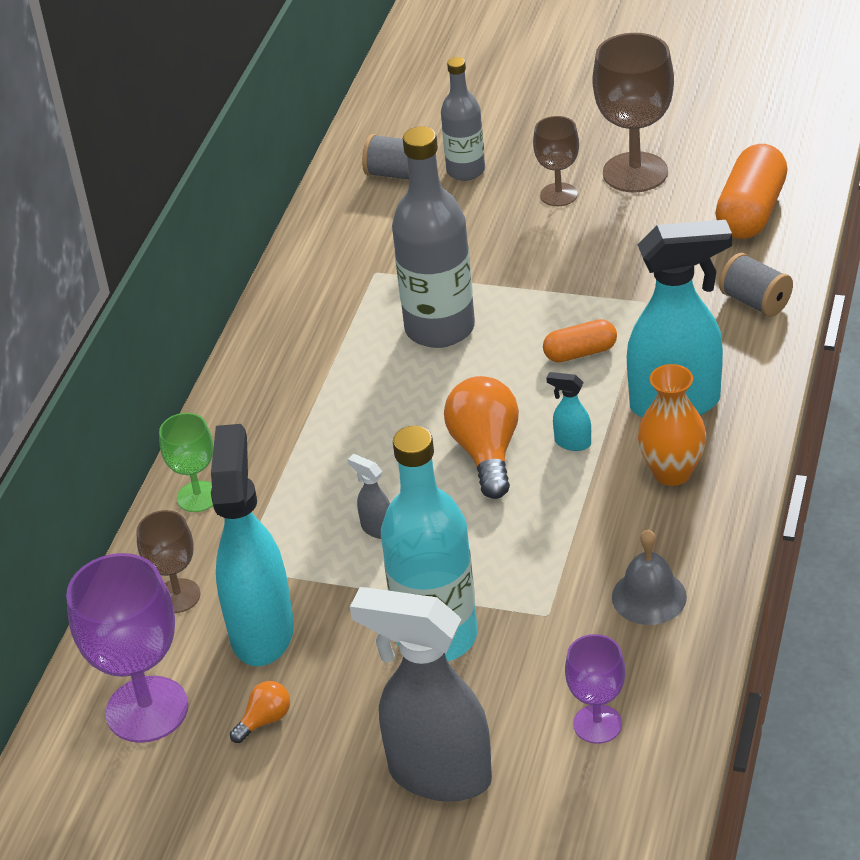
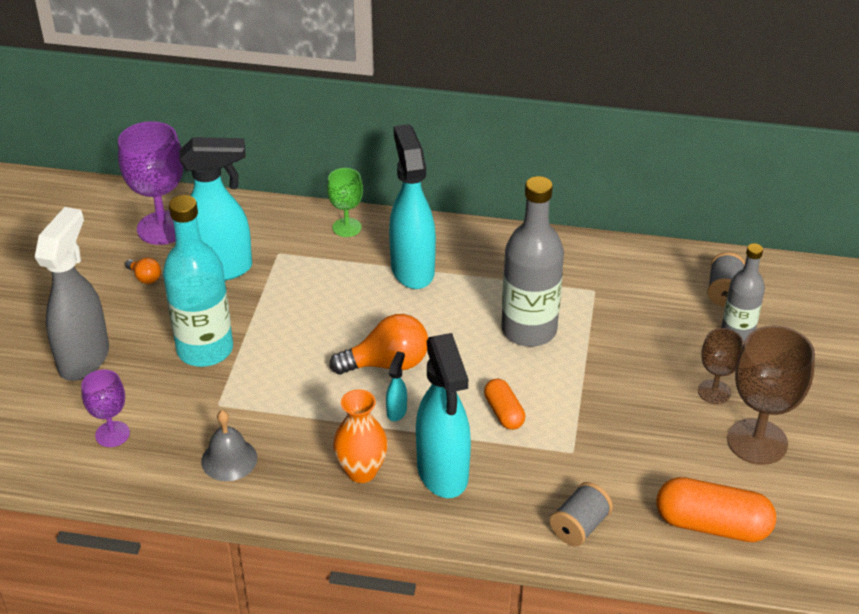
camera: 80 degrees right, 0 degrees up
(178, 596) = (256, 229): brown goblet -> none
(304, 430) = (412, 269): none -> turquoise spray bottle
(377, 529) = (310, 313): grey spray bottle -> none

